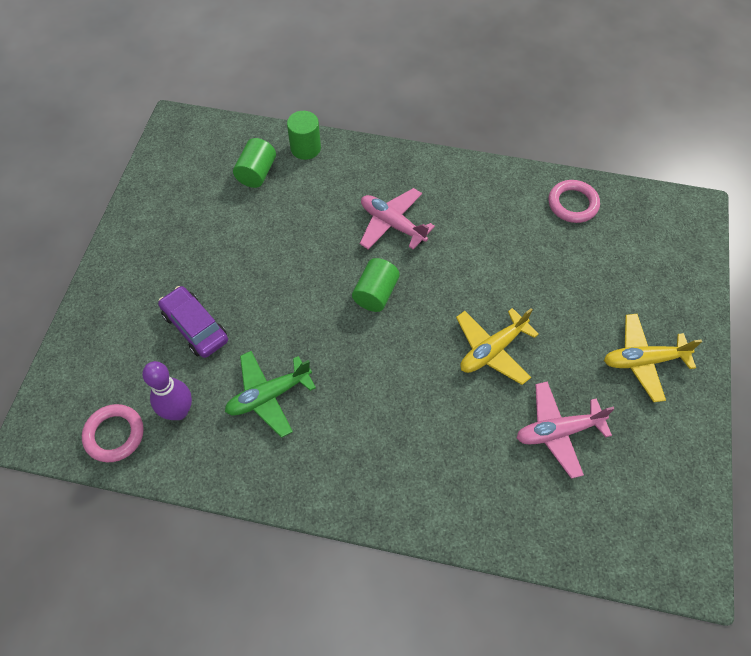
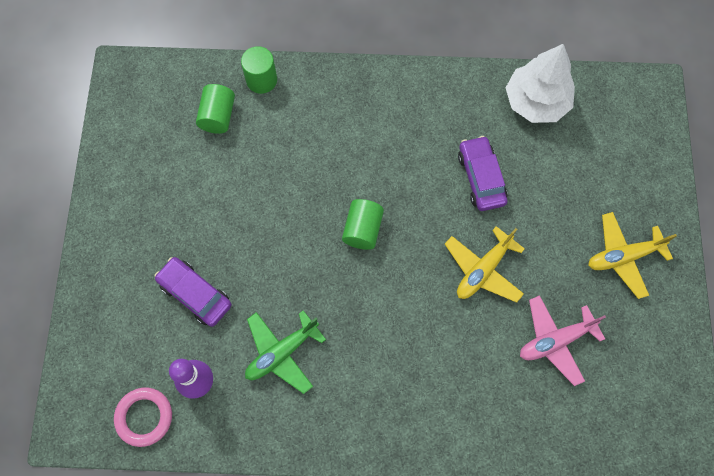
camera: 10 degrees left, 10 degrees up
(392, 224) = (364, 152): pink plane -> none
(505, 264) = (481, 178): none -> purple car
(572, 204) = (536, 102): pink ring -> white tree

